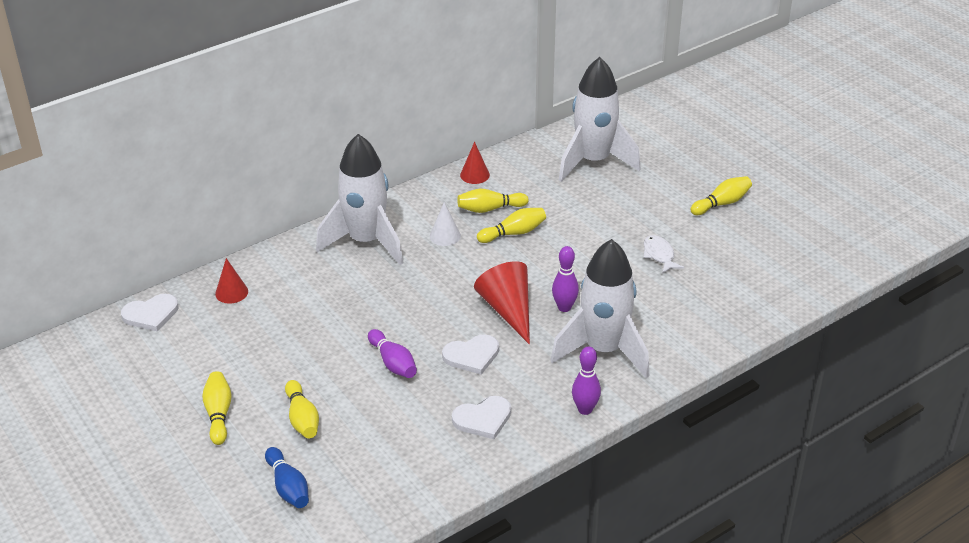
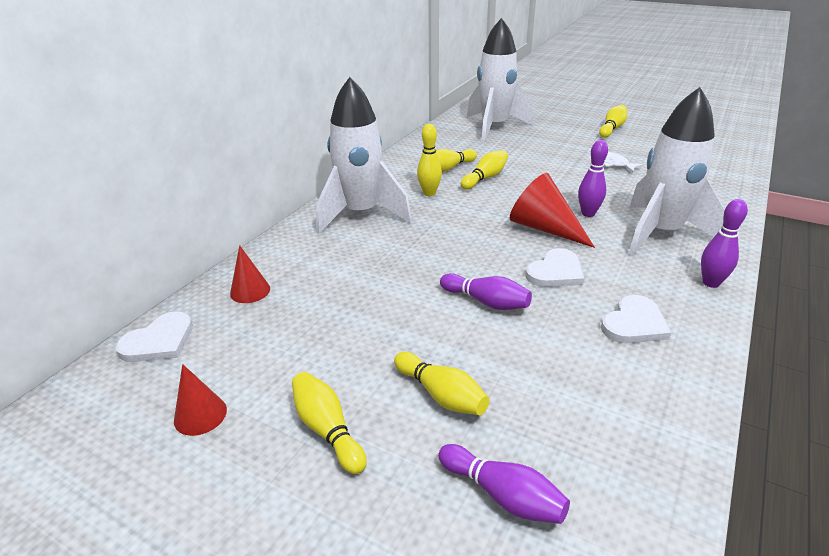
camera: 25 degrees left, 5 degrees down
(288, 487) = (503, 495): blue bowling pin -> purple bowling pin
(445, 236) = (429, 193): white cone -> yellow bowling pin
(474, 175) = (412, 152): red cone -> red cone (200, 415)

